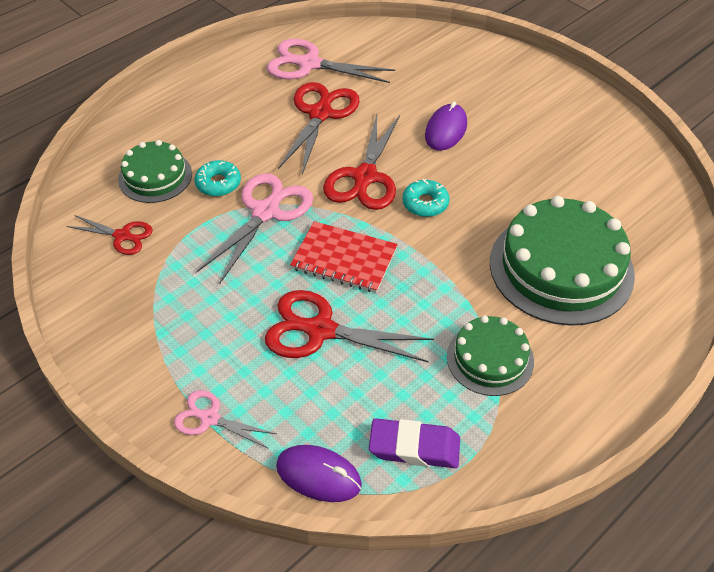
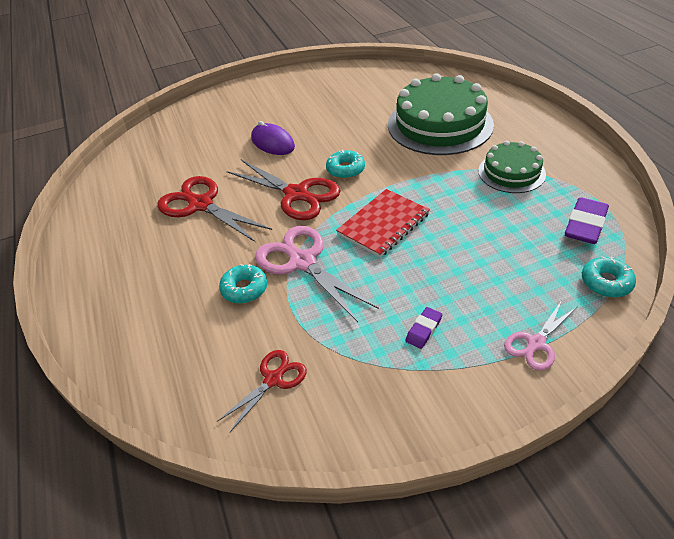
camera: 65 degrees left, 5 degrees down
(155, 176) = (201, 337): green cake -> none
(203, 325) = (423, 330): none -> purple eraser
(309, 64) = (129, 199): pink scissors -> none
(318, 475) = (606, 282): purple mouse -> turquoise donut
(320, 330) = (456, 253): red scissors -> none

